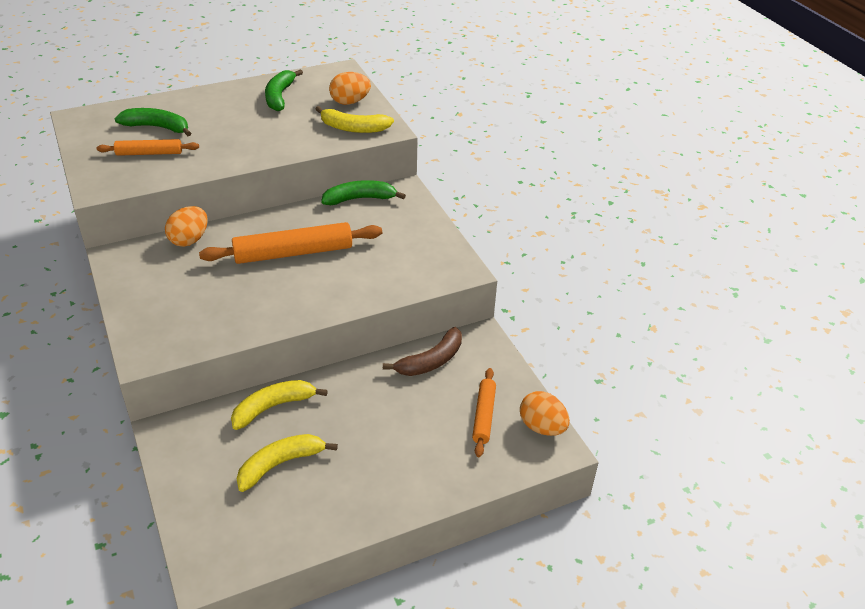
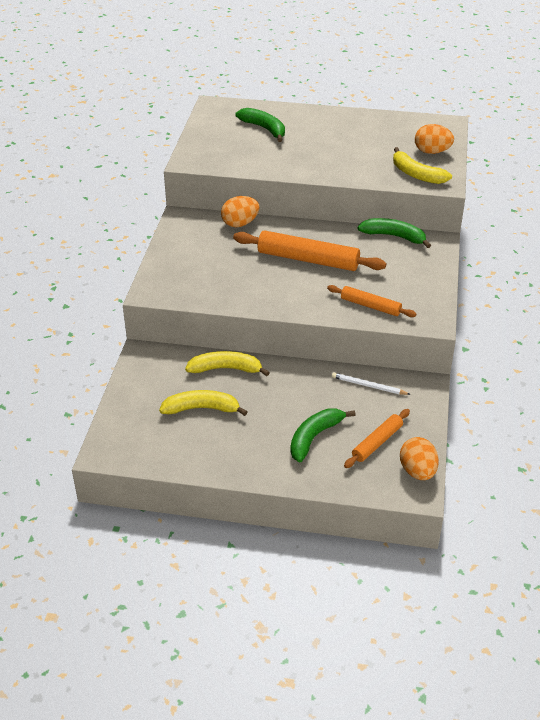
camera: 35 degrees right, 0 degrees up
(149, 153) = (243, 147): orange rolling pin -> orange rolling pin (370, 306)
(279, 96) = (377, 131): green banana -> green banana (314, 437)
(431, 361) = (368, 386): brown banana -> white pencil

